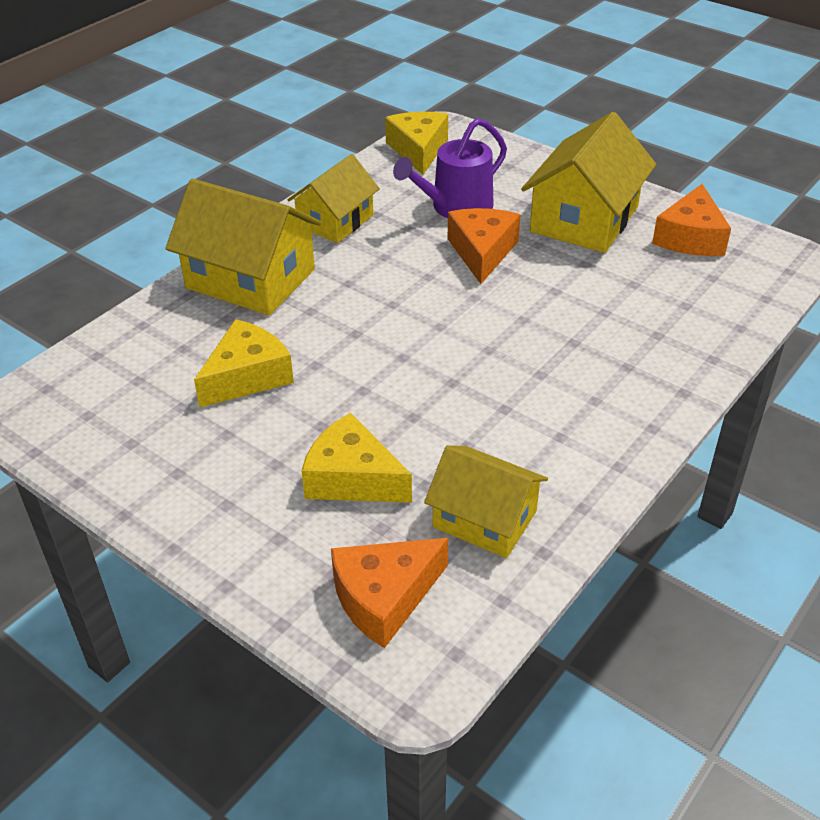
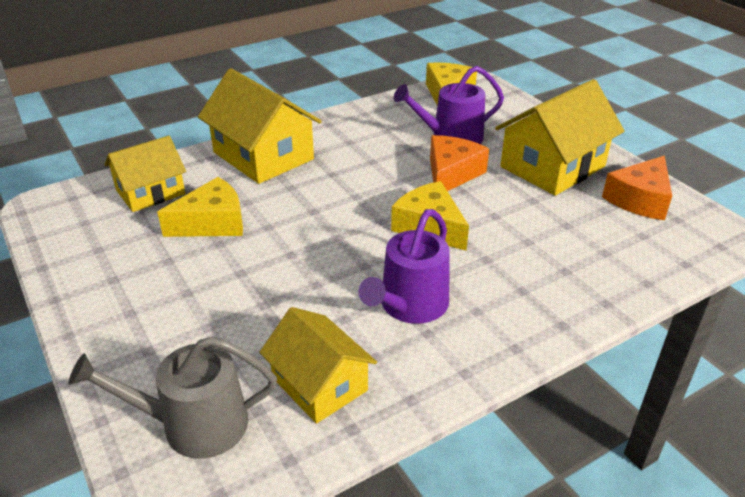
camera: 20 degrees right, 5 degrees down
(335, 221) = (352, 129): yellow house -> yellow house (150, 192)
(352, 478) = (236, 319): yellow cheese -> yellow cheese (429, 226)
(384, 597) = (194, 425): orange cheese -> grey watering can
(526, 413) = (410, 306): none -> purple watering can

